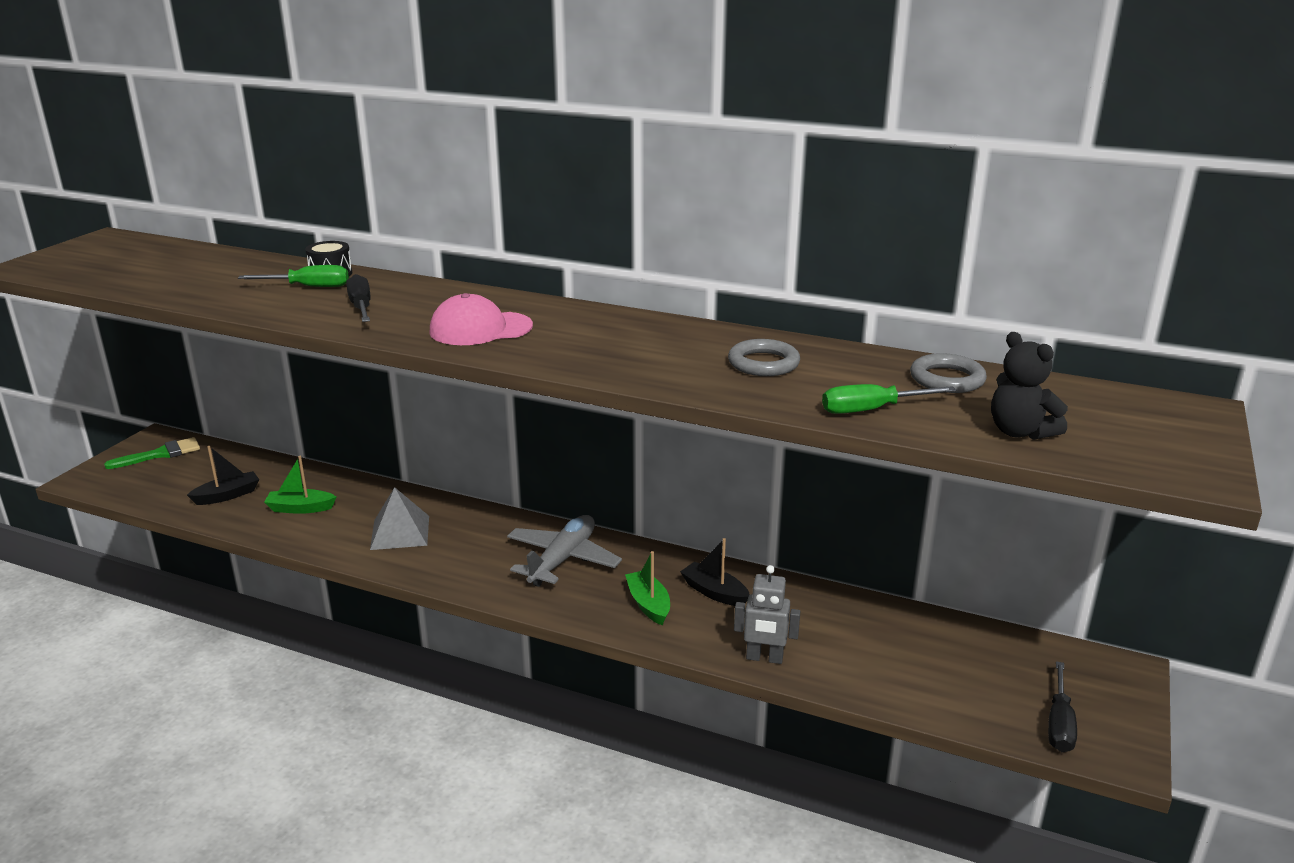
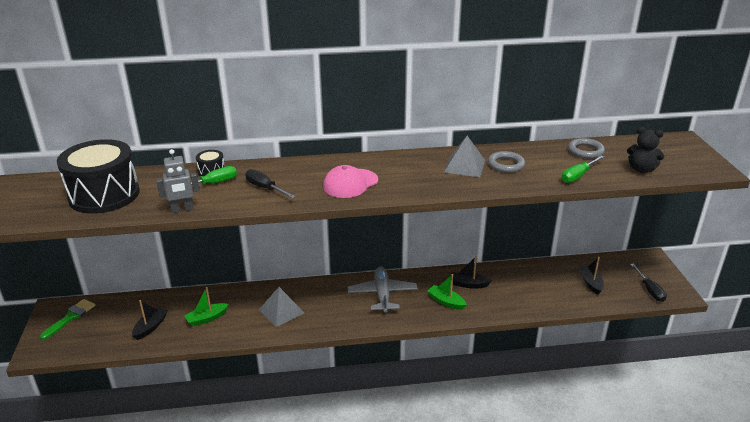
camera: 30 degrees left, 5 degrees up
(174, 270) = (104, 195): none -> black drum
(690, 349) = (464, 166): none -> grey pyramid
(764, 658) = (519, 307): grey robot -> grey robot (182, 209)
(945, 668) = (590, 283): none -> black boat

